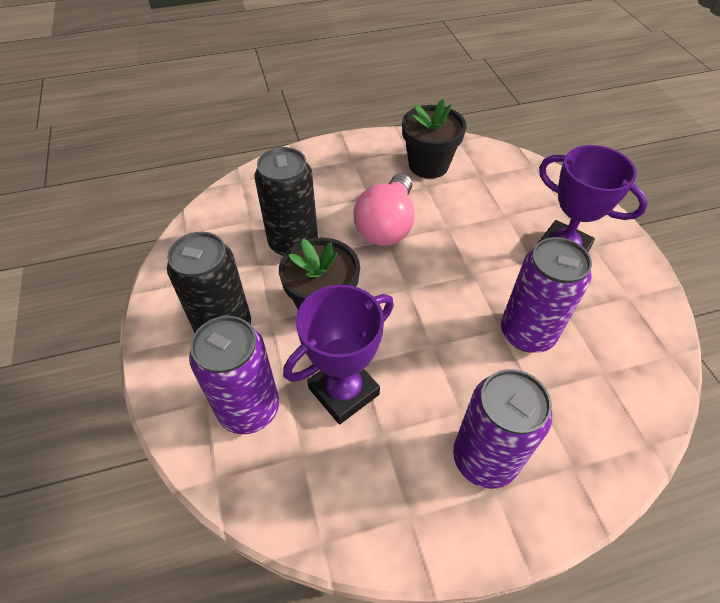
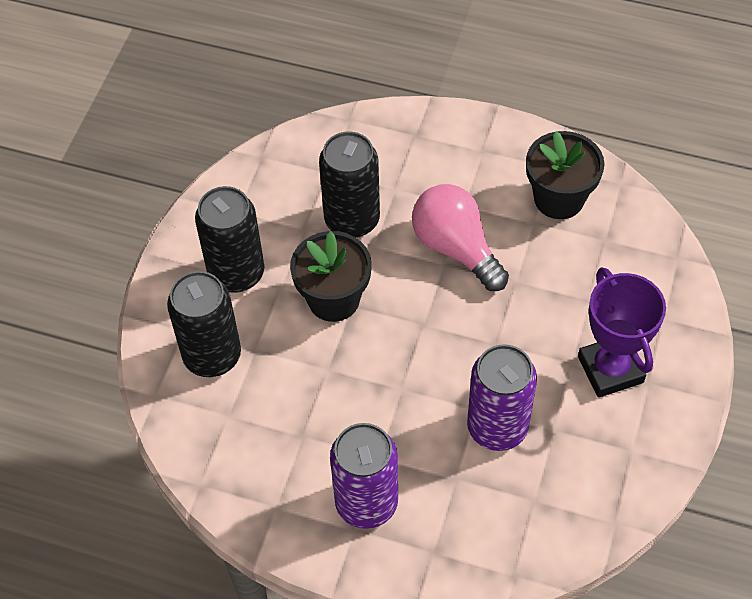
camera: 35 degrees right, 5 degrees up
(249, 409) = (212, 356): purple can -> black can
(343, 391) = (296, 385): purple trophy -> none
(387, 225) = (456, 248): pink light bulb -> pink light bulb turned 90 degrees clockwise

